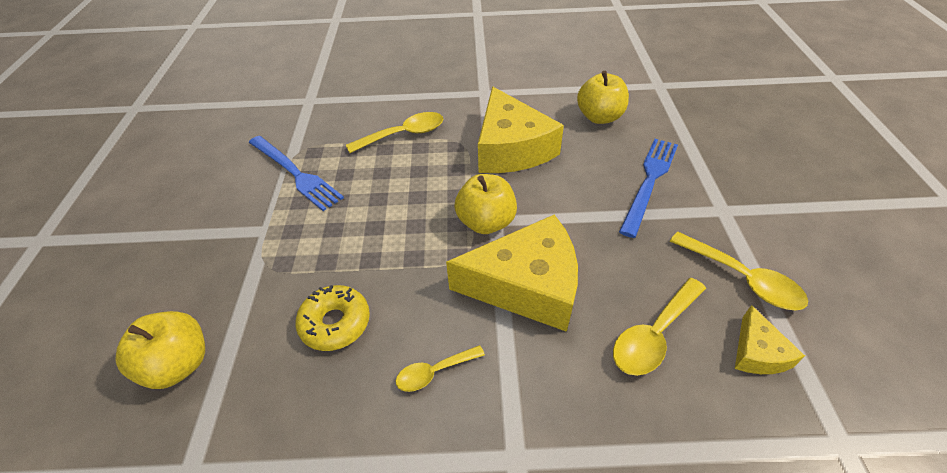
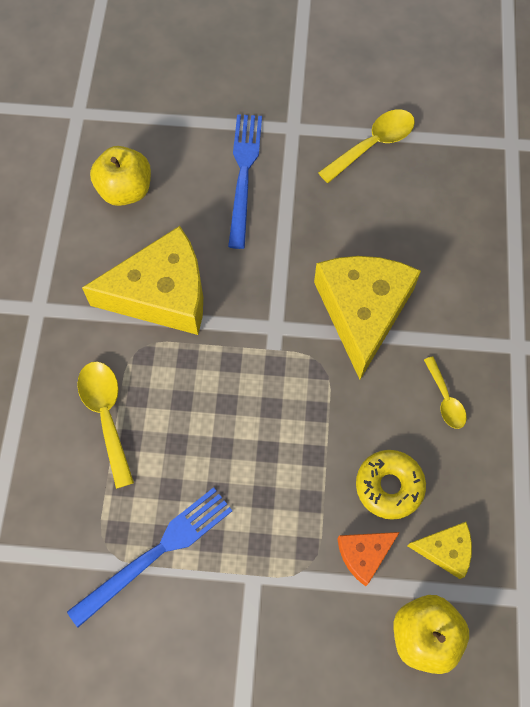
camera: 85 degrees left, 20 degrees up
(270, 307) = (364, 554): none -> orange cheese
(486, 222) = (277, 336): yellow apple -> none
(649, 181) = (243, 174): blue fork -> blue fork turned 60 degrees clockwise
(654, 335) = (421, 226): yellow spoon -> none
(757, 352) = (442, 163): yellow cheese -> yellow cheese (445, 550)

